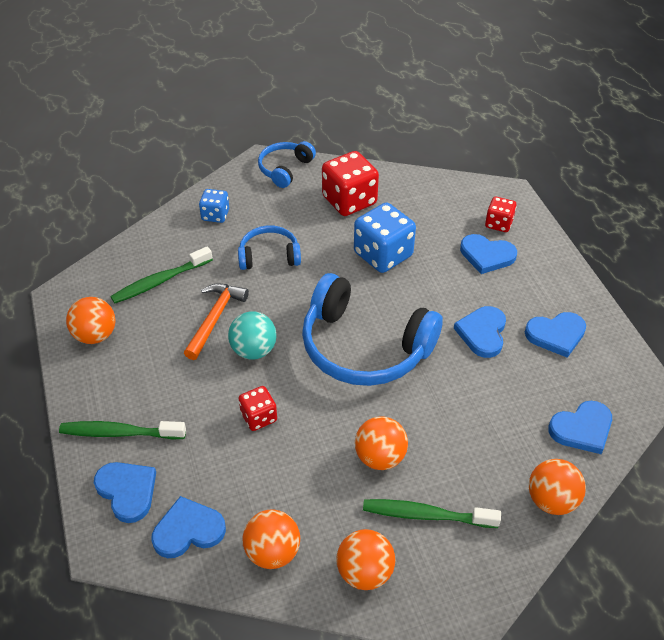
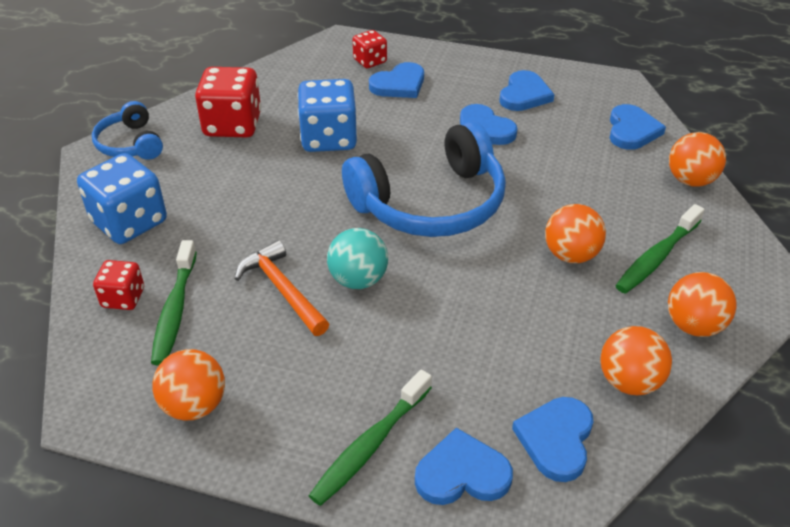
camera: 55 degrees left, 5 degrees down
(215, 215) = (129, 222): blue dice -> blue dice, size x1.80
(259, 417) = (451, 316): red dice -> red dice (123, 298)
(269, 256) = (240, 210): blue headphones -> none

